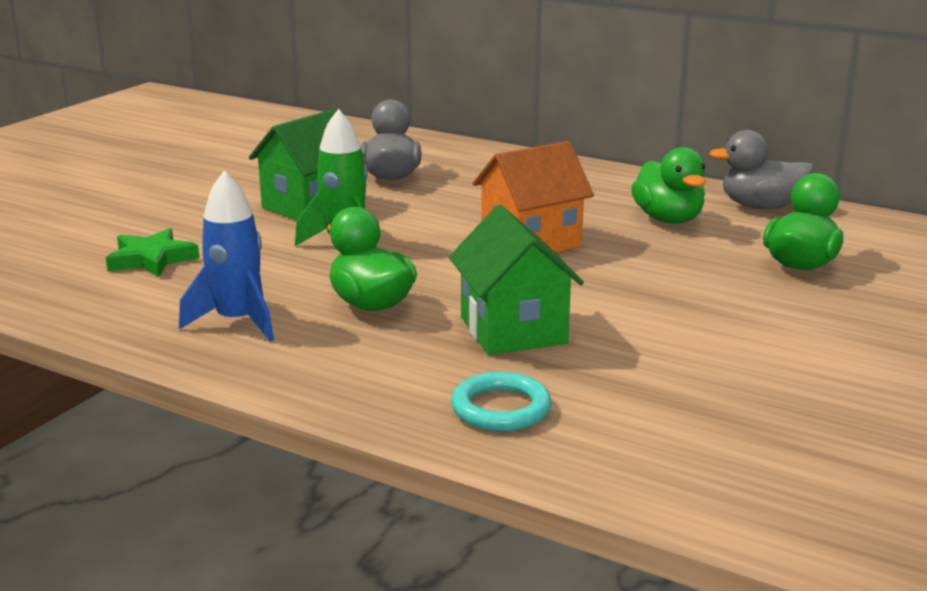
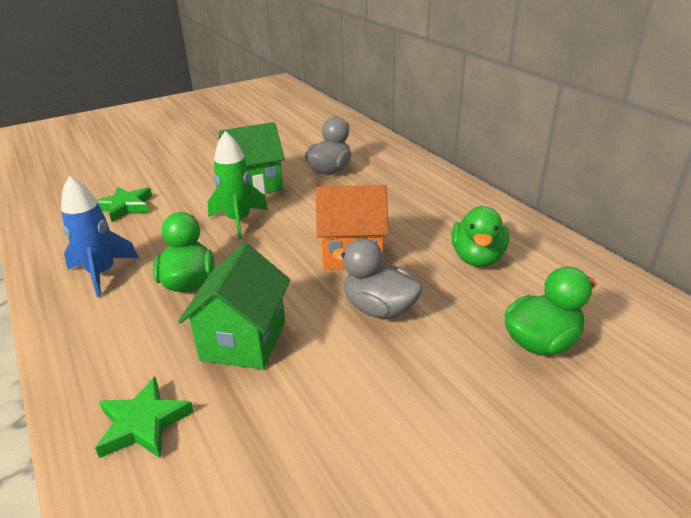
camera: 30 degrees right, 10 degrees up
(501, 408) = (143, 423): turquoise ring -> green star
(761, 207) = (569, 264): grey duck -> grey duck (379, 309)

